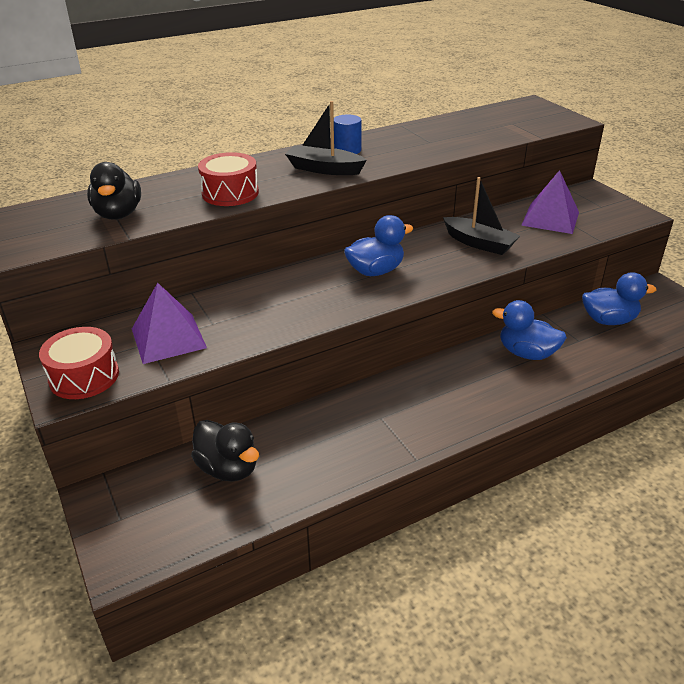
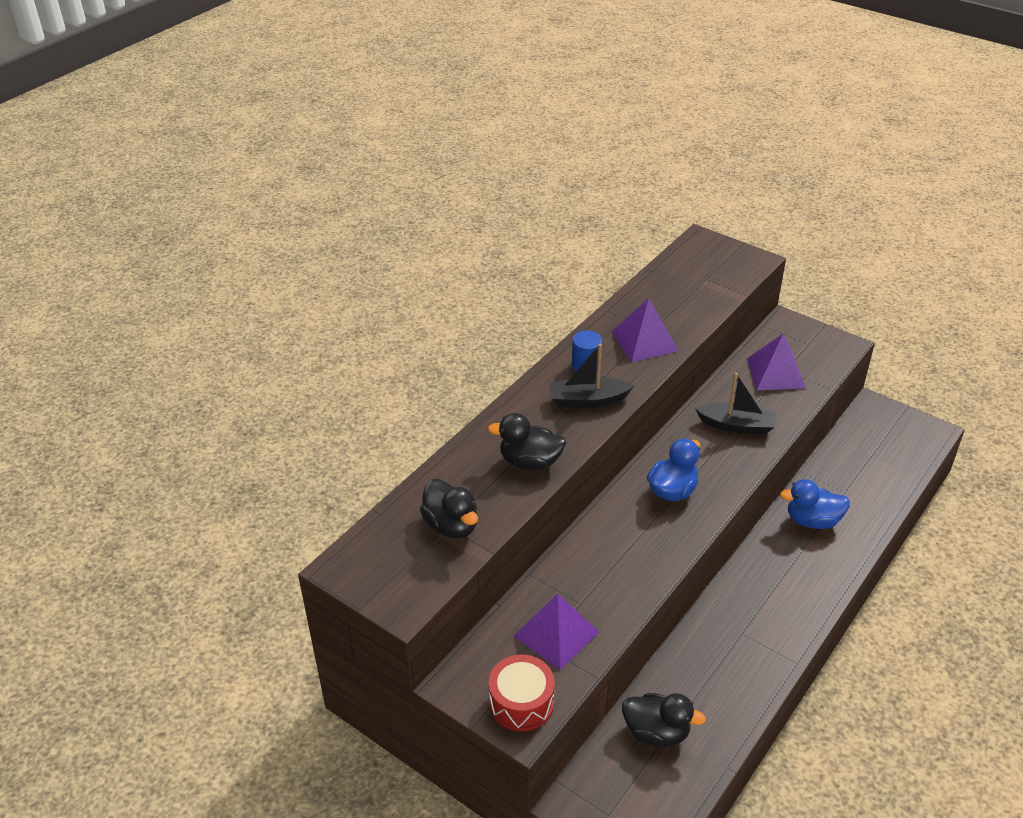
camera: 25 degrees left, 5 degrees up
(230, 193) = (530, 462): red drum -> black duck
(415, 146) = (645, 341): none -> purple pyramid
(608, 320) = (855, 460): blue duck -> none

